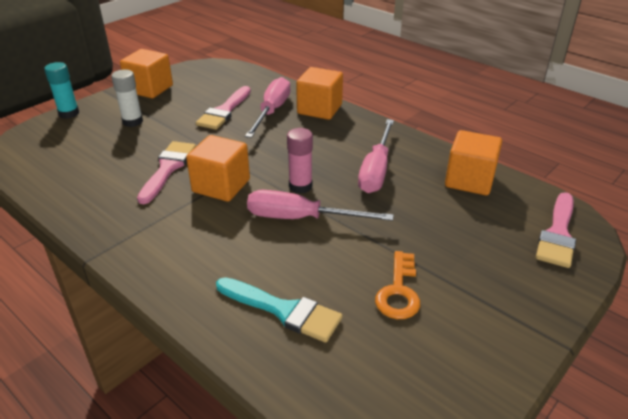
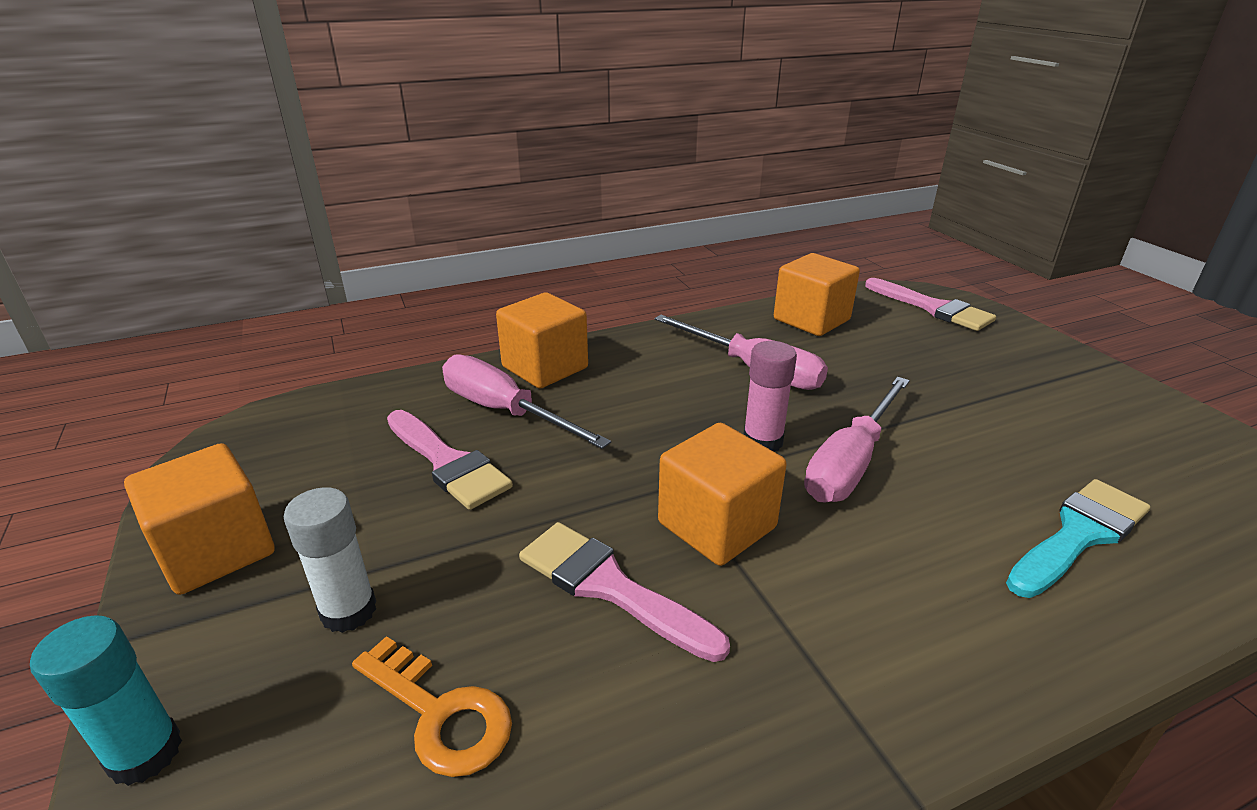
camera: 65 degrees left, 5 degrees down
(399, 291) = (1032, 428): orange key -> orange key (440, 713)

